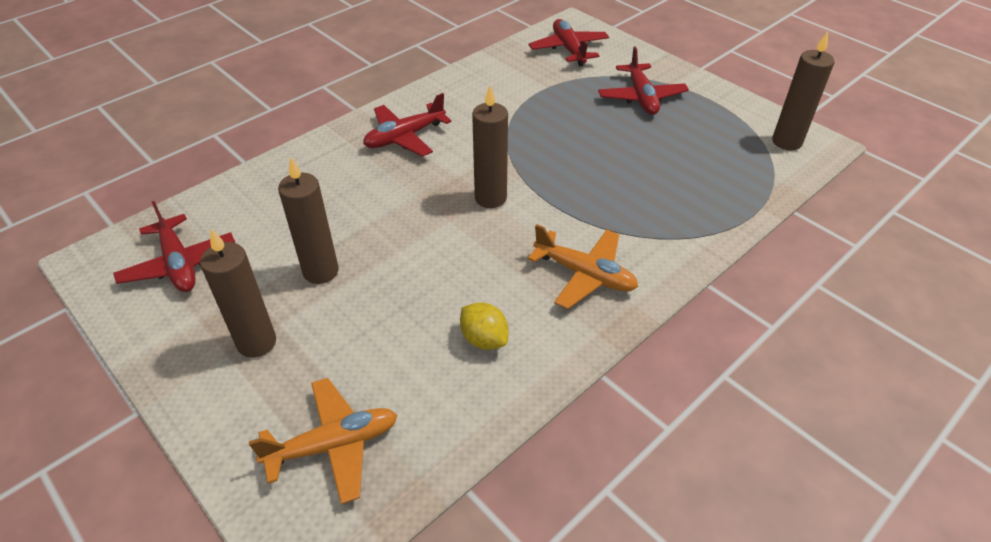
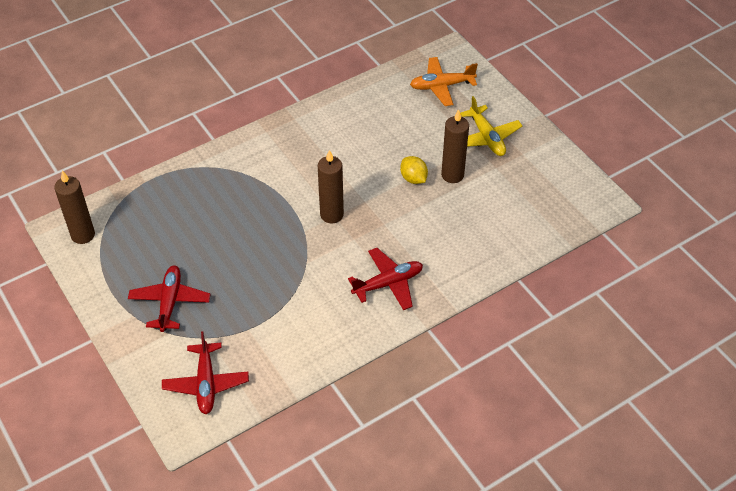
camera: 170 degrees left, 5 degrees up
(179, 264) = (545, 192): red plane -> none
(257, 343) = (486, 137): brown candle -> yellow plane
(484, 339) = (358, 123): yellow lemon -> yellow lemon (413, 178)
(584, 275) = (287, 151): orange plane -> none

